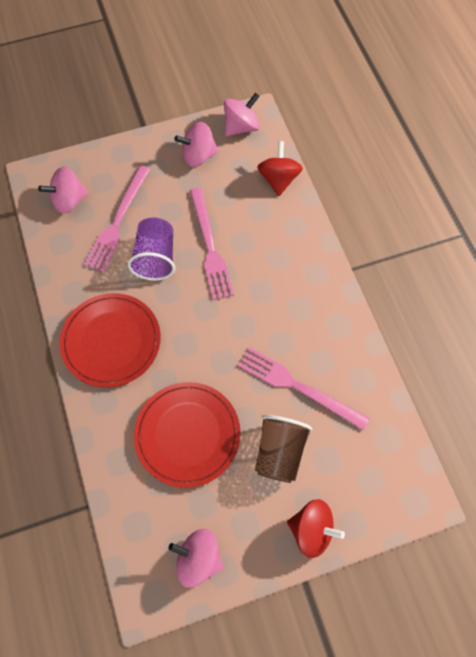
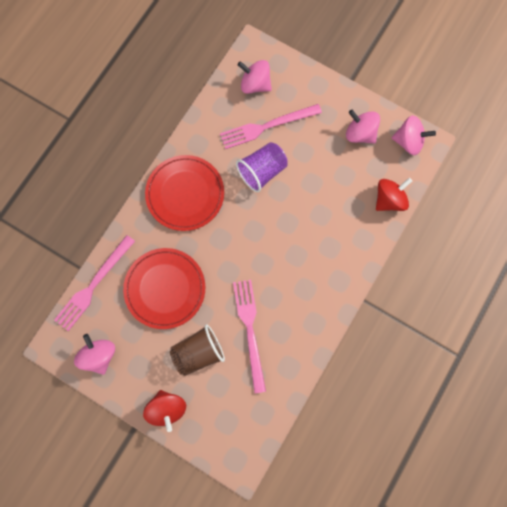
camera: 50 degrees right, 10 degrees up
(210, 247) = (299, 198): pink fork -> pink fork (93, 285)

